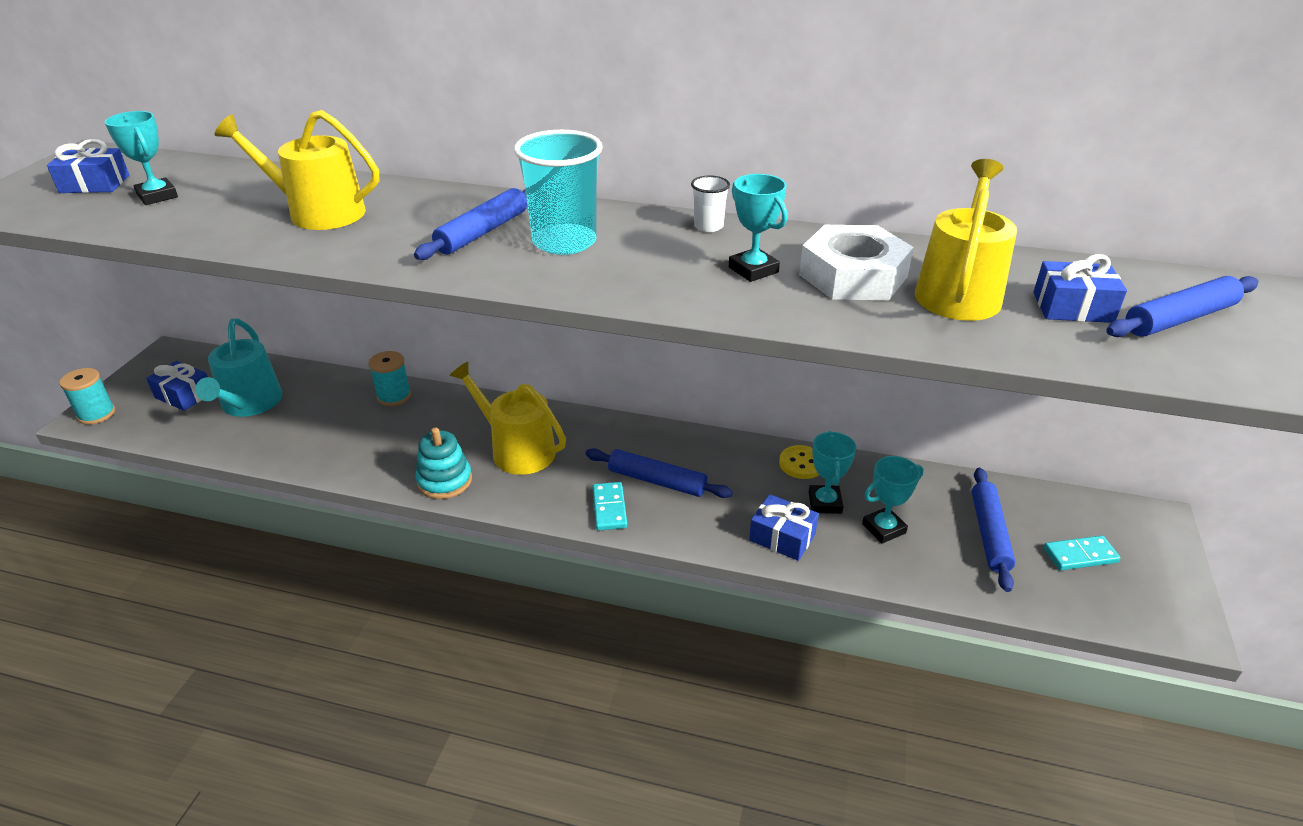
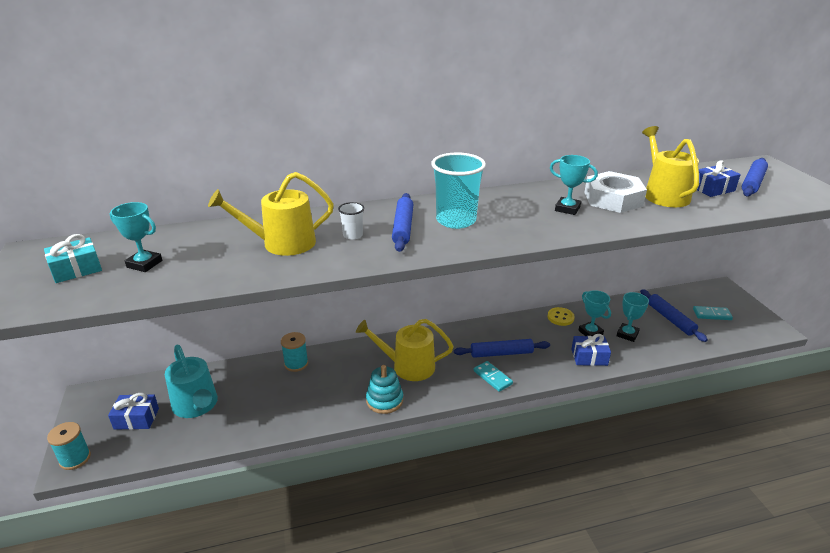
camera: 30 degrees left, 5 degrees down
(95, 184) = (76, 269): blue gift -> turquoise gift
(708, 226) = (514, 193): white cup -> white cup (353, 235)
(1080, 555) = (712, 314): turquoise domino -> turquoise domino turned 45 degrees clockwise

